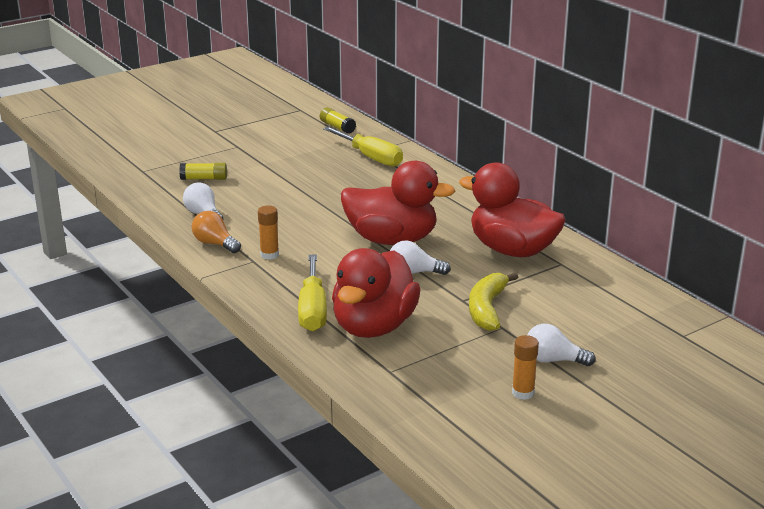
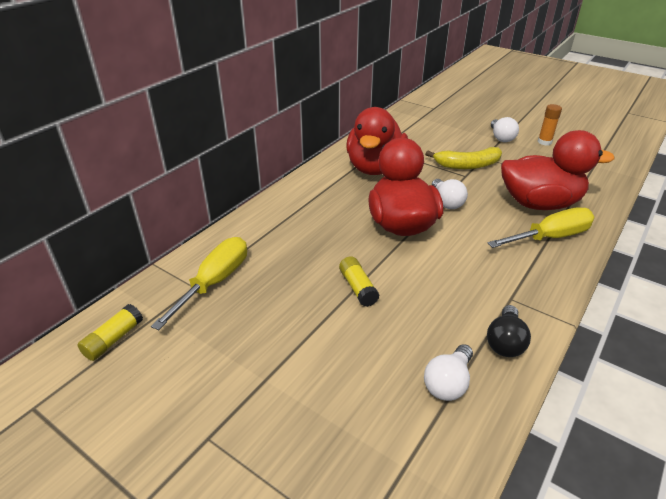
camera: 110 degrees left, 10 degrees up
(204, 179) = (344, 431): yellow glue stick -> yellow glue stick (358, 288)
(215, 244) = (505, 342): orange light bulb -> black light bulb
(269, 255) = (490, 291): orange glue stick -> none

